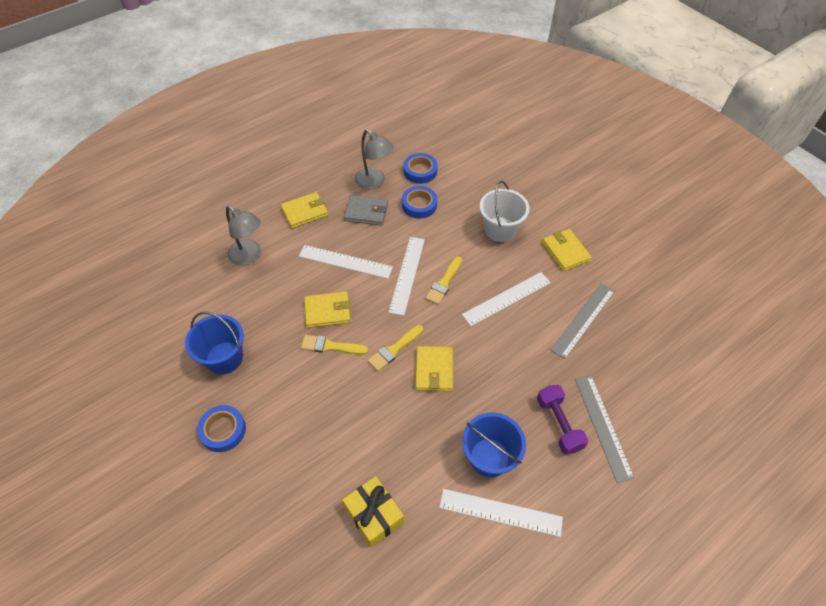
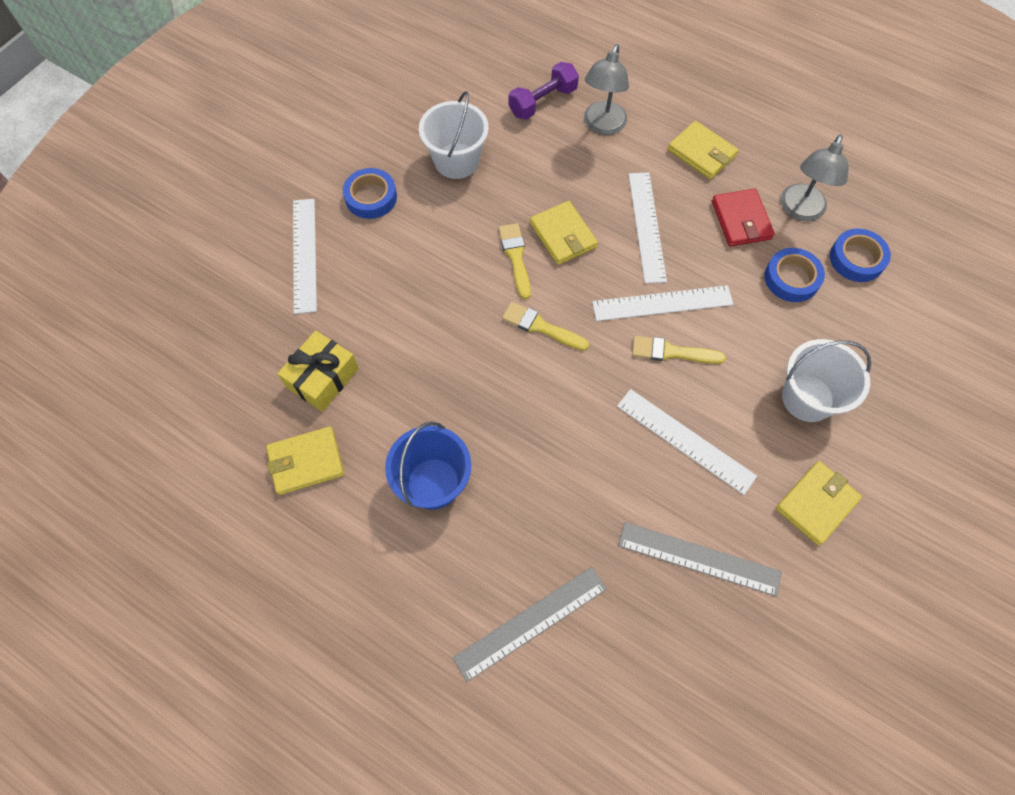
camera: 70 degrees right, 10 degrees up
(224, 358) = (456, 161): blue bucket -> white bucket
(366, 212) = (741, 220): grey wallet -> red wallet
(434, 370) = (530, 382): yellow wallet -> yellow wallet (306, 462)
(500, 512) = (366, 516): white ruler -> white ruler (304, 254)
(559, 424) = (512, 560): purple dumbbell -> purple dumbbell (543, 102)

